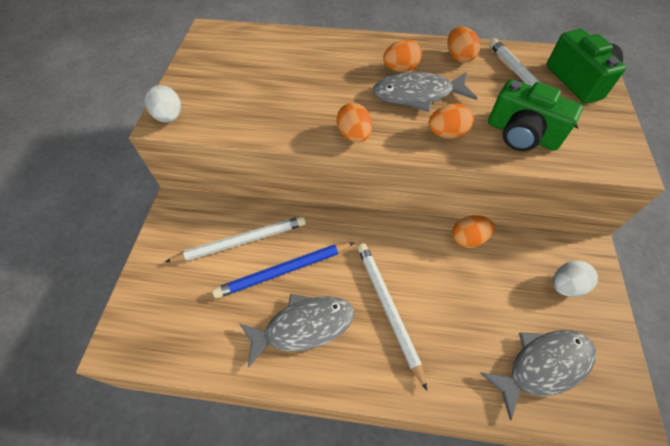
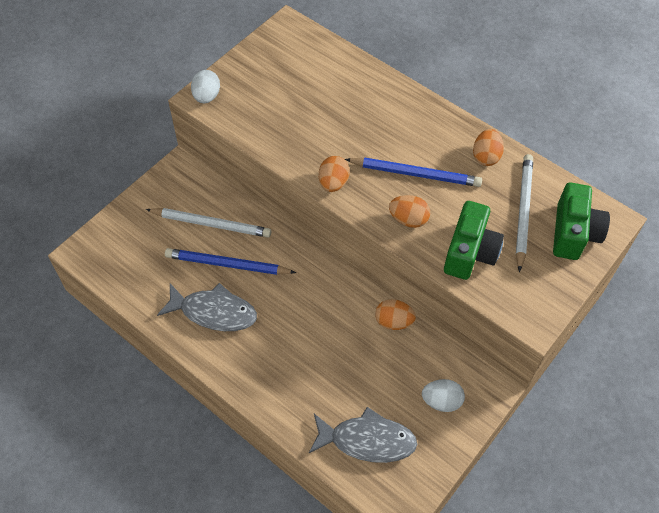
camera: 30 degrees right, 0 degrees up
(388, 309) = (284, 336): white pencil -> none
(400, 69) = (422, 142): orange egg -> none
(417, 95) = (415, 174): grey fish -> blue pencil
(521, 134) = (470, 252): green camera -> green camera turned 135 degrees counterclockwise

